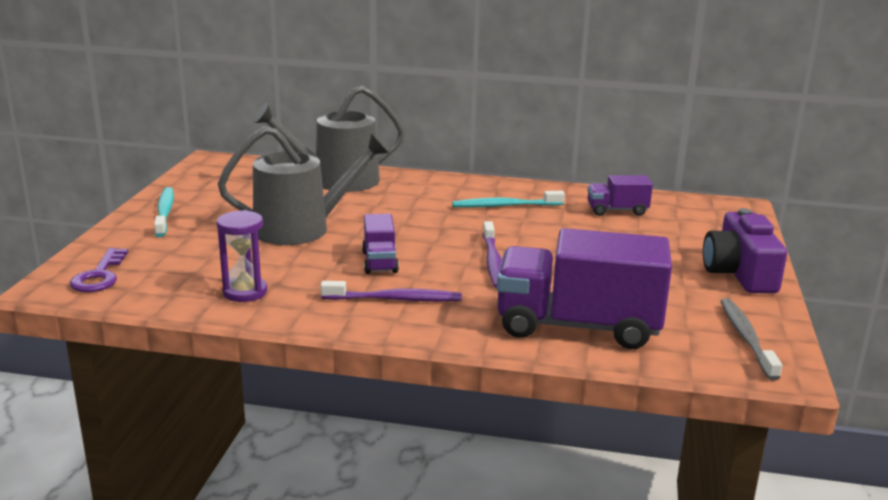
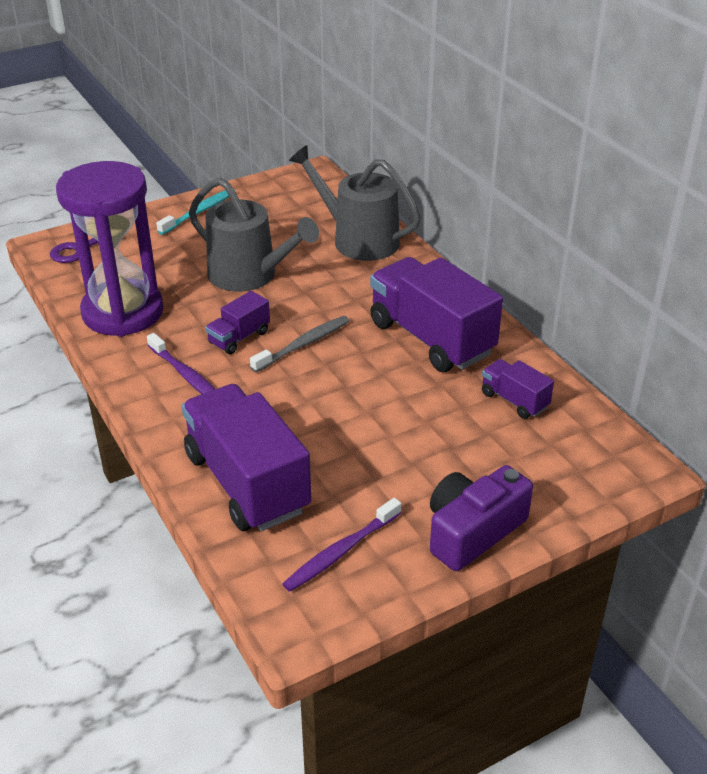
camera: 50 degrees right, 15 degrees up
(245, 292) = (123, 312): purple hourglass -> purple hourglass, size x2.19
(493, 262) = (309, 387): purple toothbrush -> purple toothbrush (340, 552)
(505, 206) = (431, 338): turquoise toothbrush -> purple truck
(746, 338) = (335, 586): grey toothbrush -> grey toothbrush (303, 344)

